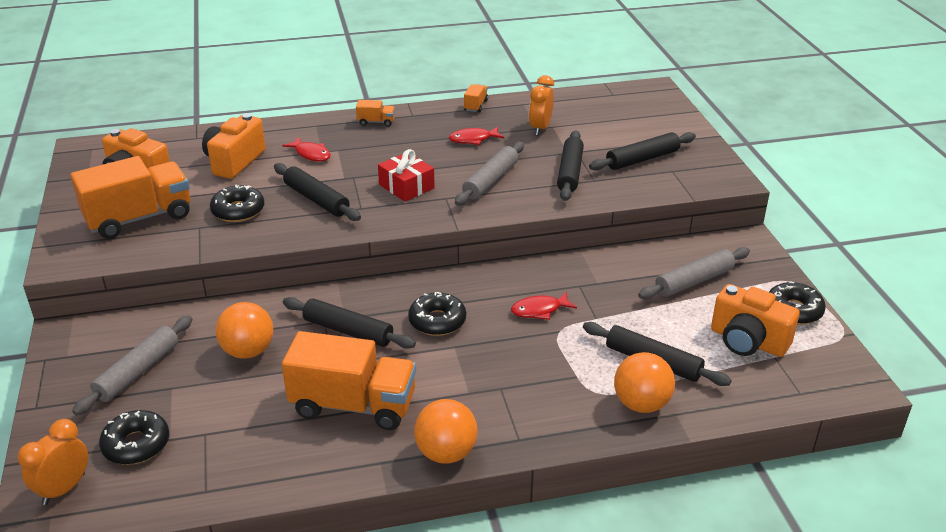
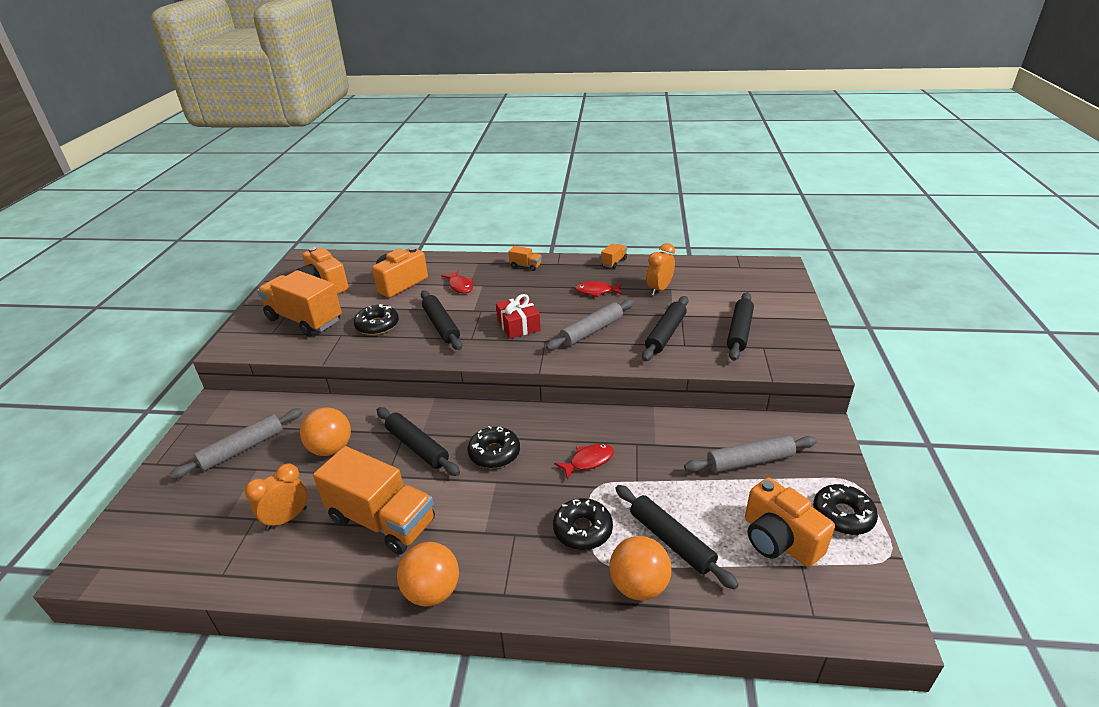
camera: 20 degrees right, 0 degrees up
(64, 489) = (126, 543): orange clock -> orange clock (287, 518)
(136, 444) = (200, 515): black donut -> black donut (582, 530)
(139, 218) = (304, 320): orange truck -> orange truck turned 135 degrees counterclockwise
(539, 310) = (588, 461): red fish -> red fish turned 150 degrees clockwise
(642, 159) = (739, 331): black rolling pin -> black rolling pin turned 60 degrees counterclockwise

